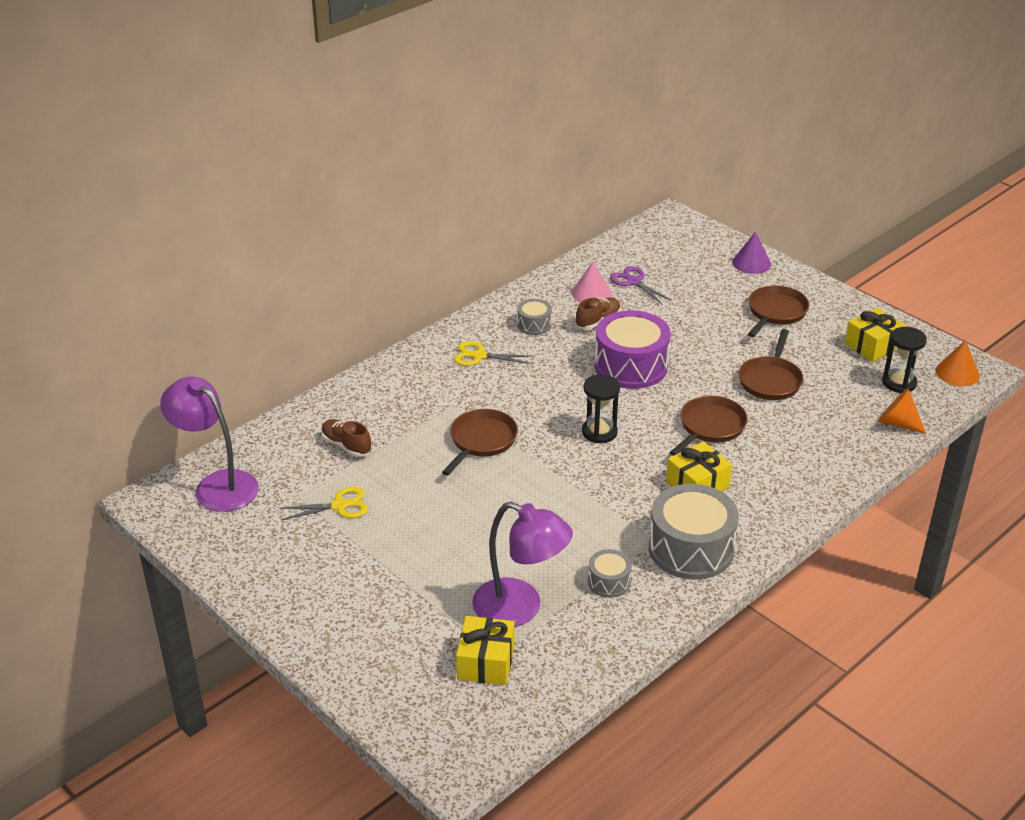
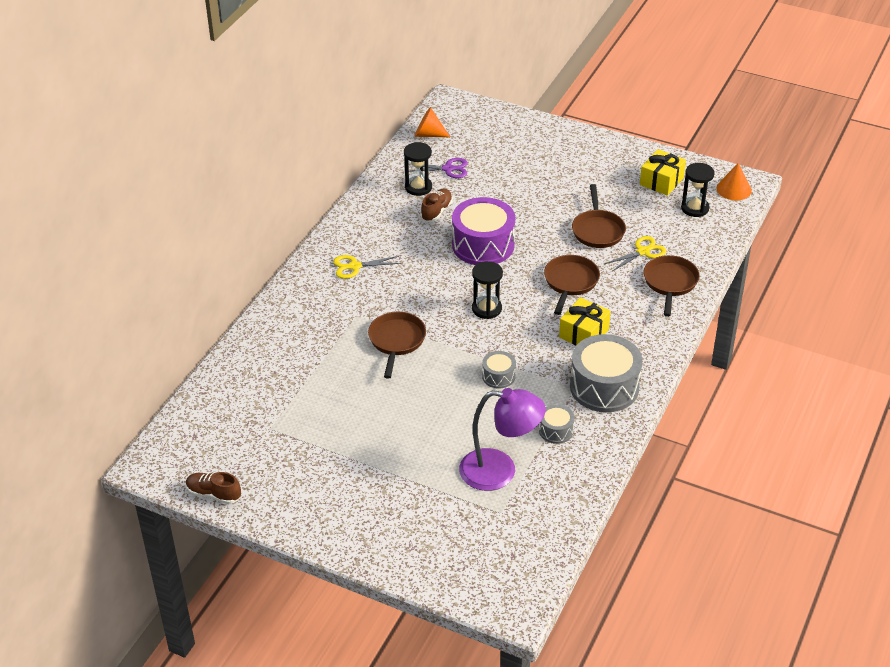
camera: 20 degrees left, 5 degrees up
(217, 485) = (197, 437): purple lamp -> none
(339, 506) = (311, 427): yellow scissors -> yellow scissors (643, 252)
(346, 446) = (287, 374): brown shoe -> brown shoe (214, 494)
(486, 662) = (496, 521): yellow gift -> none
(534, 325) = (385, 227): grey drum -> grey drum (498, 376)
(591, 293) = (418, 187): pink cone -> black hourglass
(634, 282) = (448, 169): purple scissors -> purple scissors turned 150 degrees clockwise
(751, 263) = (534, 129): purple cone -> none
(775, 312) = (574, 170): brown pan -> brown pan (670, 283)
(897, 423) = (708, 243): orange cone -> orange cone (428, 134)

